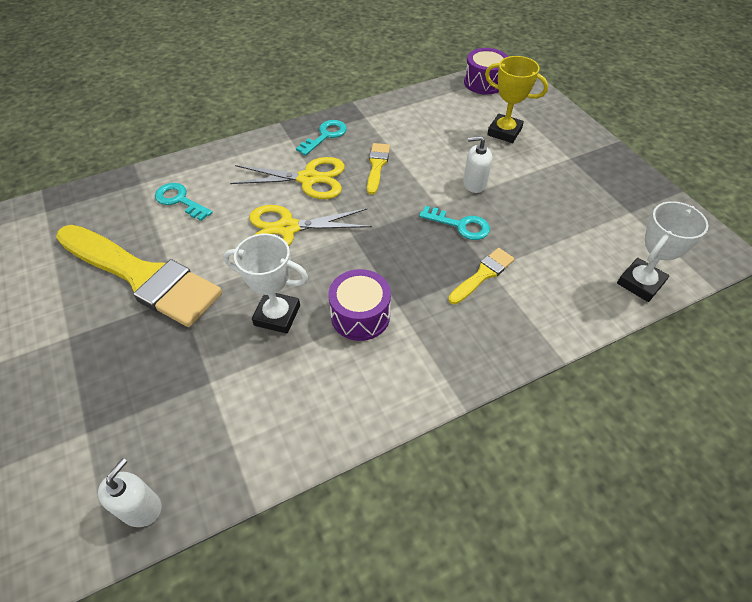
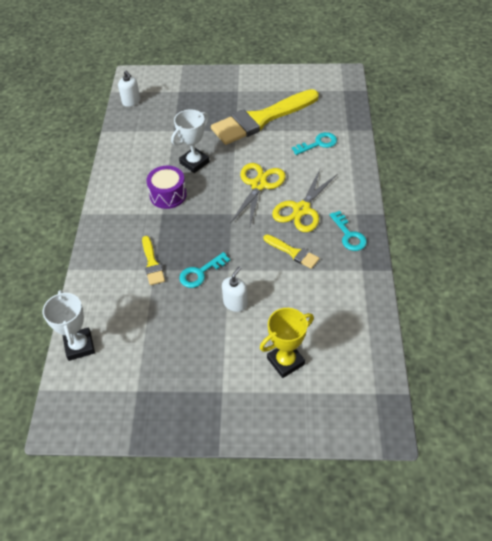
camera: 120 degrees right, 0 degrees up
(484, 82) = (373, 390): purple drum -> none

